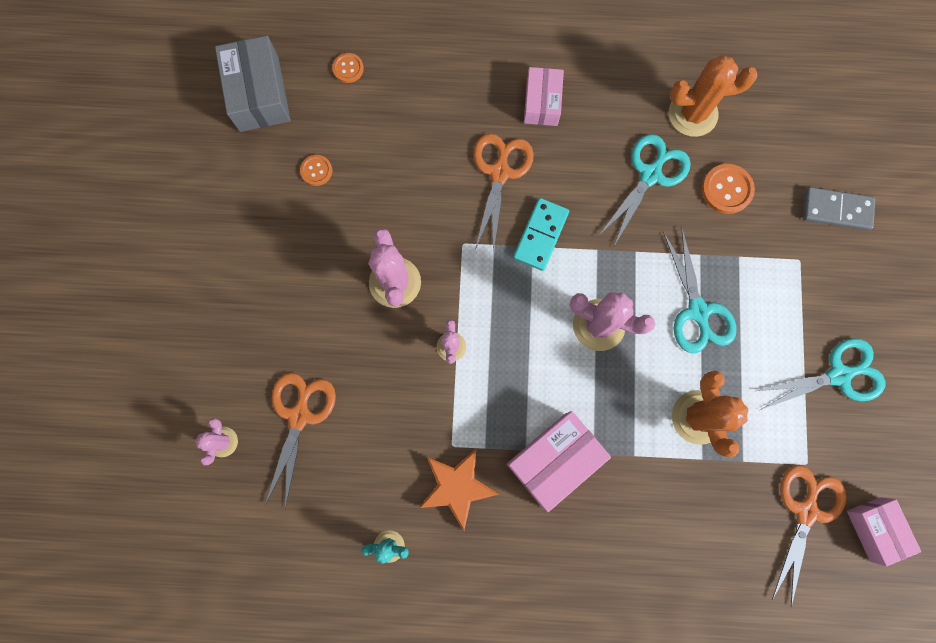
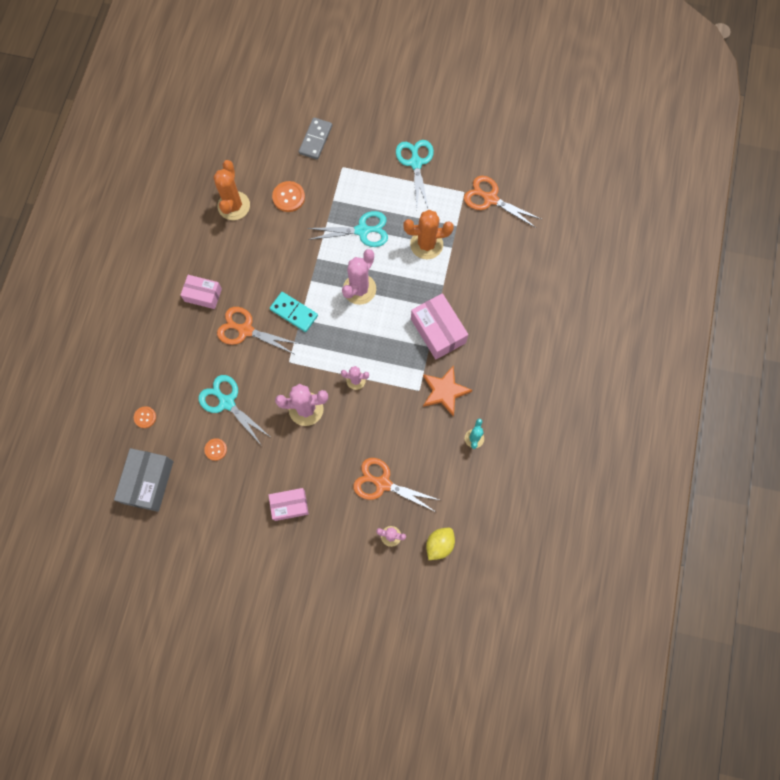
camera: 80 degrees left, 5 degrees down
(218, 517) = (439, 544): none -> yellow lemon
(259, 94) = (148, 482): grey box -> grey box turned 75 degrees counterclockwise
(650, 175) = (269, 239): turquoise scissors -> turquoise scissors (227, 402)
(874, 529) = (506, 166): pink box -> pink box (289, 505)

